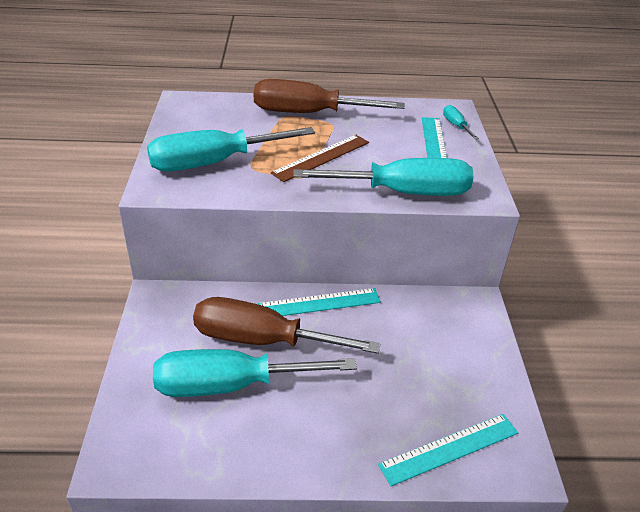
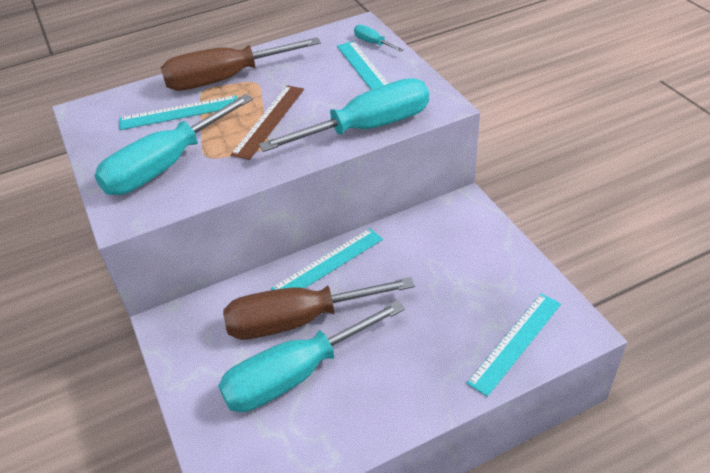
camera: 20 degrees left, 5 degrees up
(253, 126) = (179, 113): none -> turquoise ruler

